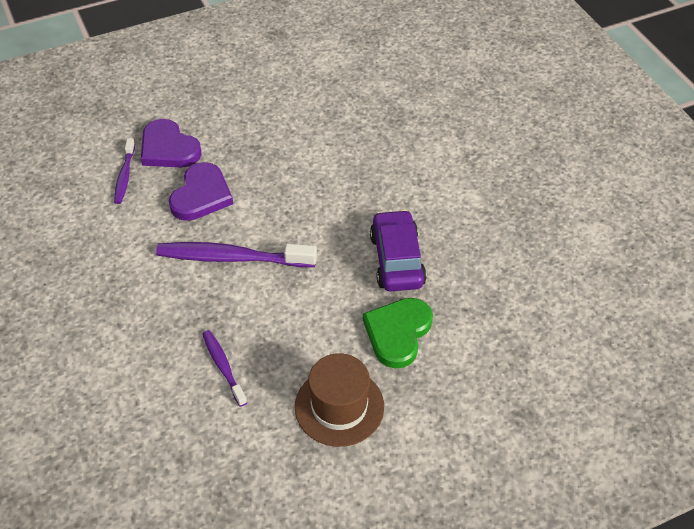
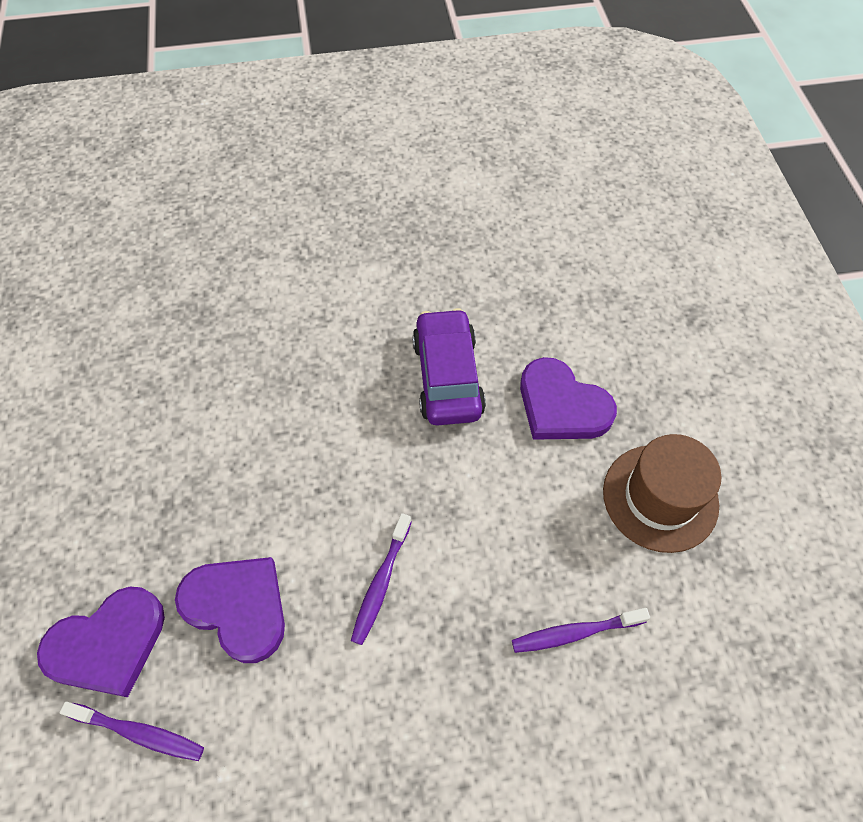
camera: 75 degrees left, 10 degrees up
(232, 258) = (381, 583): purple toothbrush -> purple toothbrush, size x0.55
(397, 260) = (447, 377): purple car -> purple car turned 75 degrees clockwise
(398, 333) = (561, 405): green heart -> purple heart

